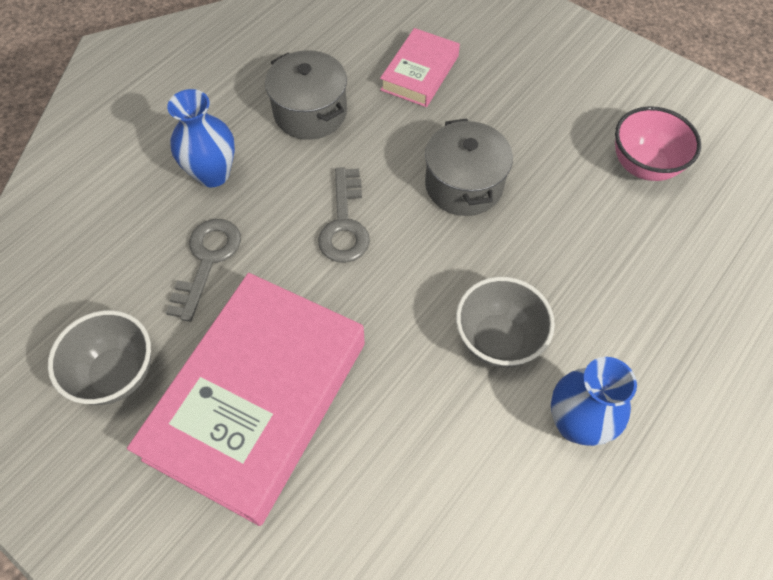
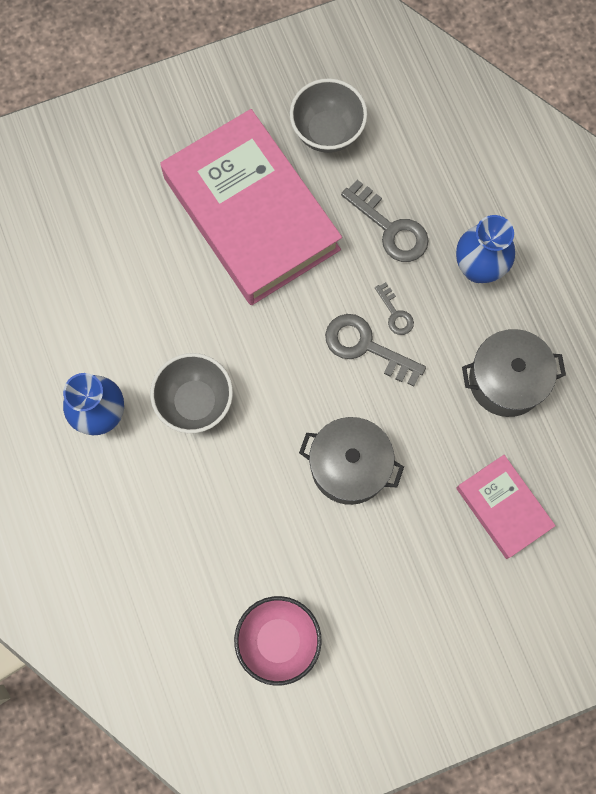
camera: 120 degrees right, 15 degrees up
(297, 216) = (395, 313): none -> grey key

